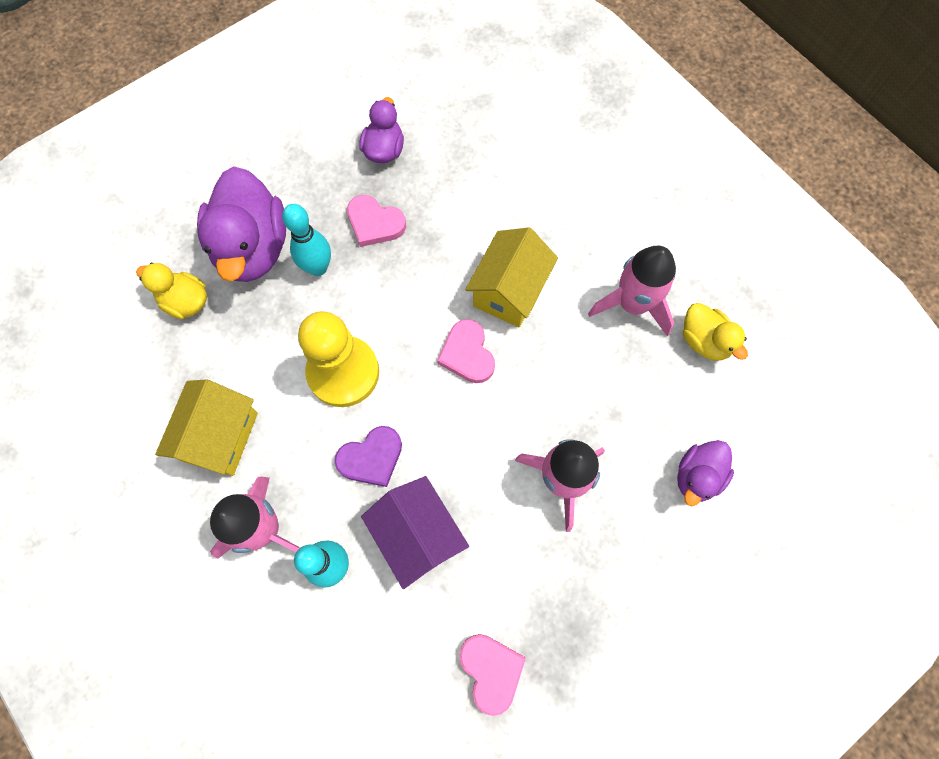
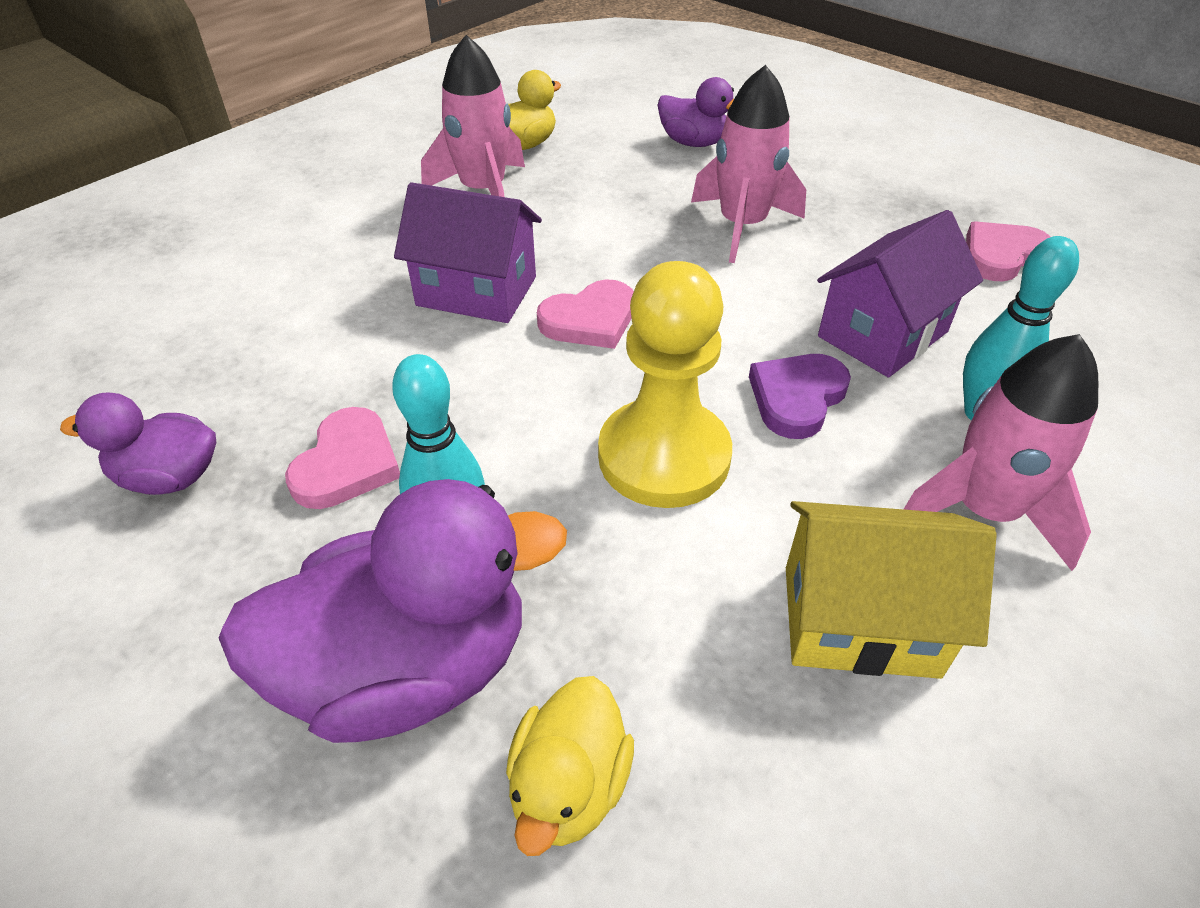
camera: 100 degrees left, 25 degrees down
(371, 458) = (797, 398): purple heart -> purple heart turned 105 degrees counterclockwise
(509, 291) = (476, 291): yellow house -> purple house

